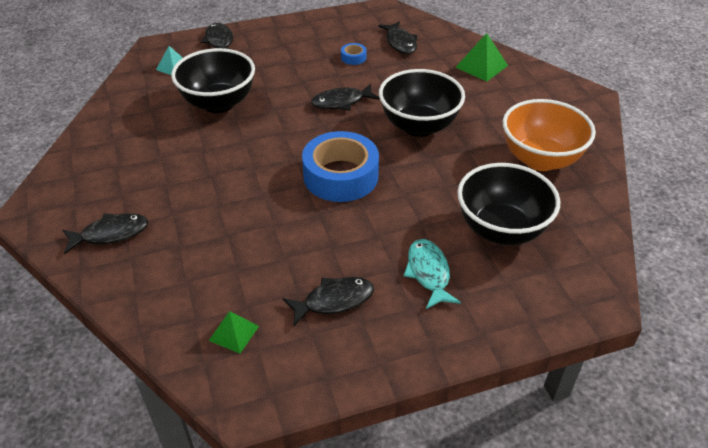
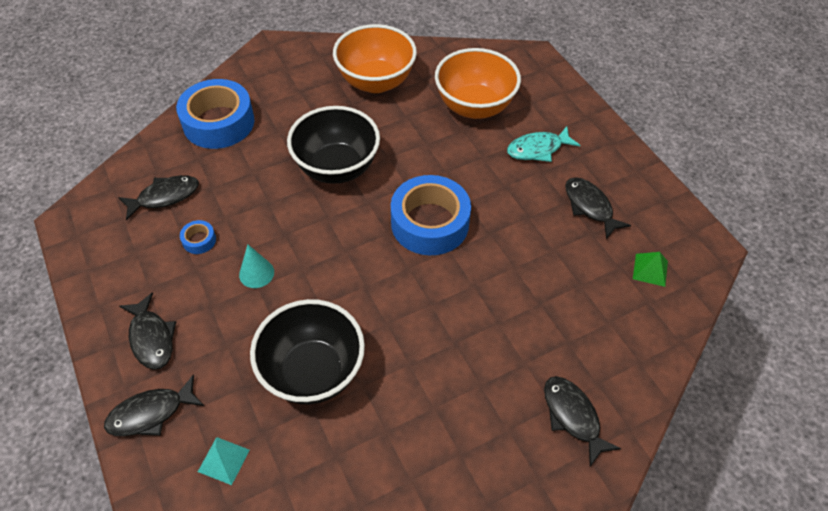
camera: 100 degrees left, 10 degrees up
(314, 82) = (256, 273): none -> turquoise cone
(341, 102) = (299, 240): black fish -> black fish (151, 338)
(481, 66) = (218, 122): green pyramid -> blue tape
(501, 230) = (474, 107): black bowl -> orange bowl

